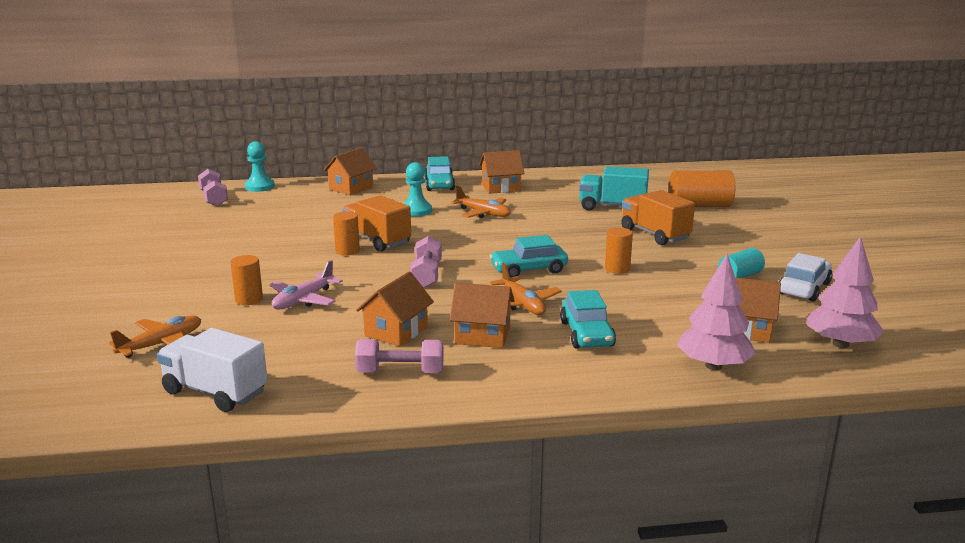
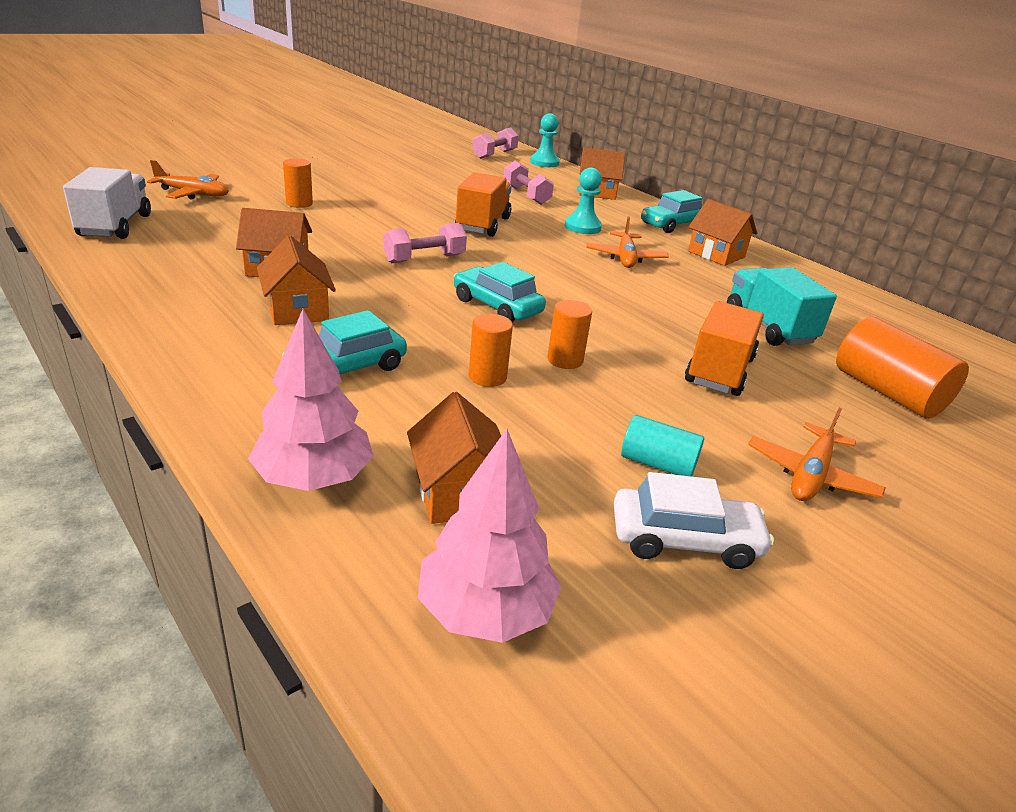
camera: 55 degrees right, 10 degrees up
(303, 300) = (316, 221): pink plane -> none
(347, 251) = (443, 218): orange cylinder -> orange cylinder (487, 377)
(400, 372) = (187, 286): pink dumbbell -> pink dumbbell (526, 195)
(522, 304) = (397, 318): orange plane -> orange plane (810, 475)

